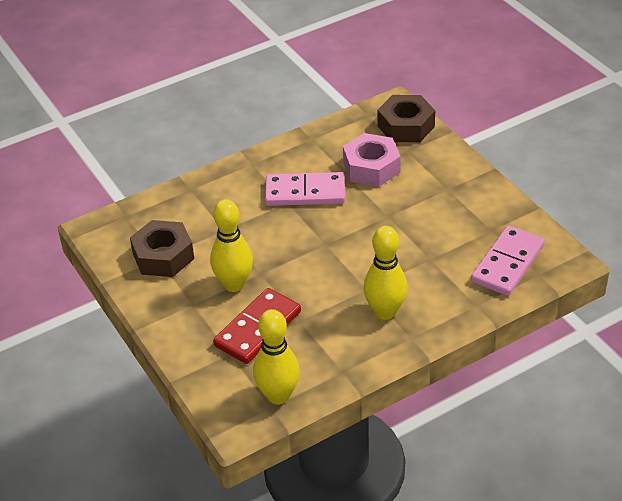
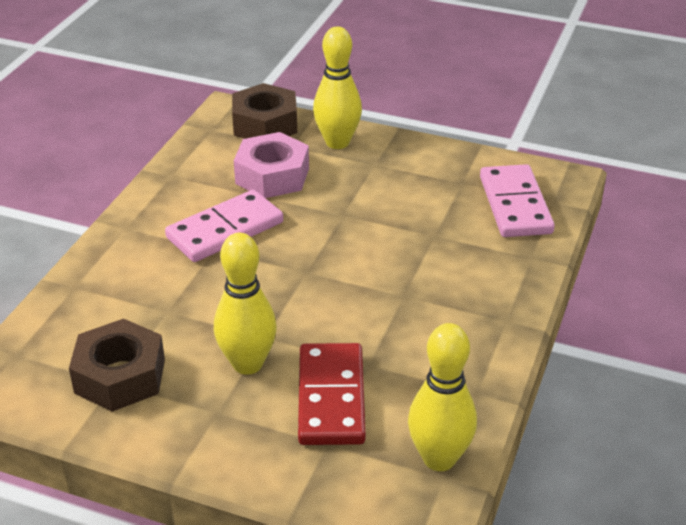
camera: 40 degrees left, 5 degrees down
(385, 312) = (451, 308): yellow bowling pin -> yellow bowling pin (337, 142)

